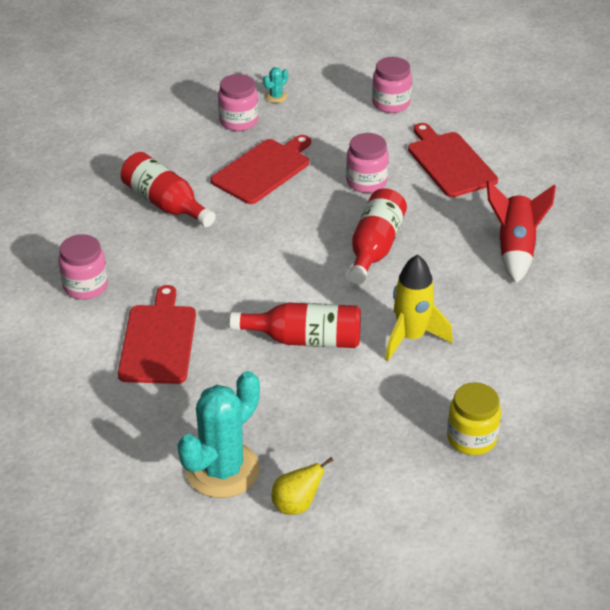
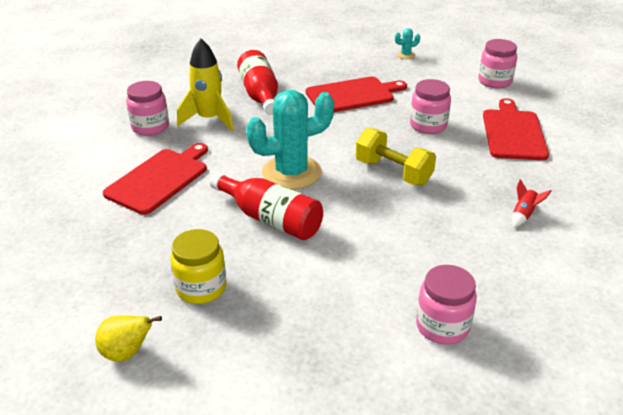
camera: 30 degrees right, 5 degrees down
(222, 470) = (101, 294): turquoise cactus -> turquoise cactus (291, 173)
(238, 121) = (363, 62): pink jar -> pink jar (442, 326)
(374, 248) = (393, 172): red bottle -> yellow dumbbell
(411, 337) = (363, 251): yellow rocket -> yellow rocket (209, 119)
(471, 438) = (343, 365): yellow jar -> yellow jar (201, 288)
(515, 249) = (523, 215): red rocket -> red rocket, size x0.47

